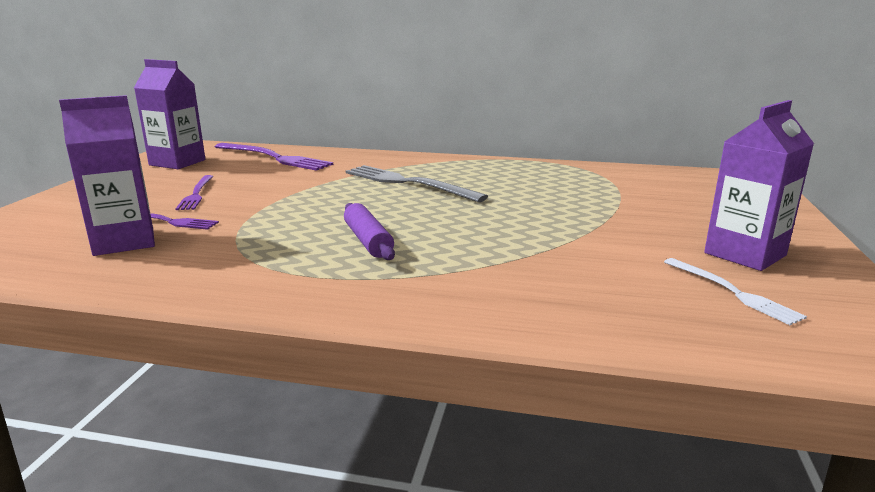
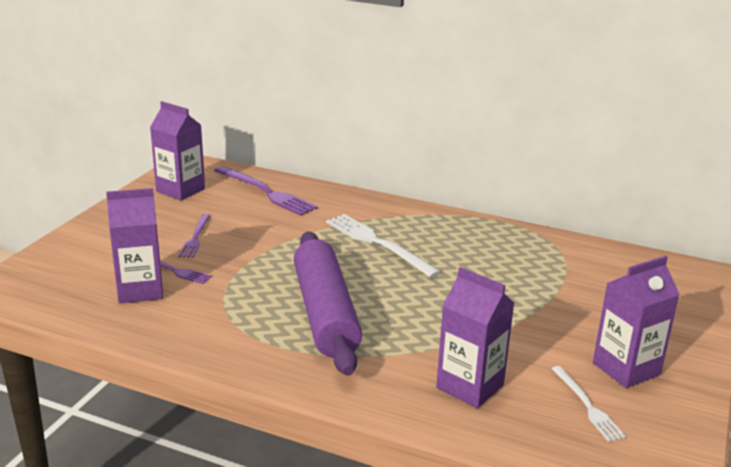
camera: 10 degrees right, 5 degrees up
(368, 241) = (325, 313): purple rolling pin -> purple rolling pin, size x2.12
(408, 183) = (378, 243): grey fork -> white fork
(579, 289) = (470, 386): none -> purple carton

